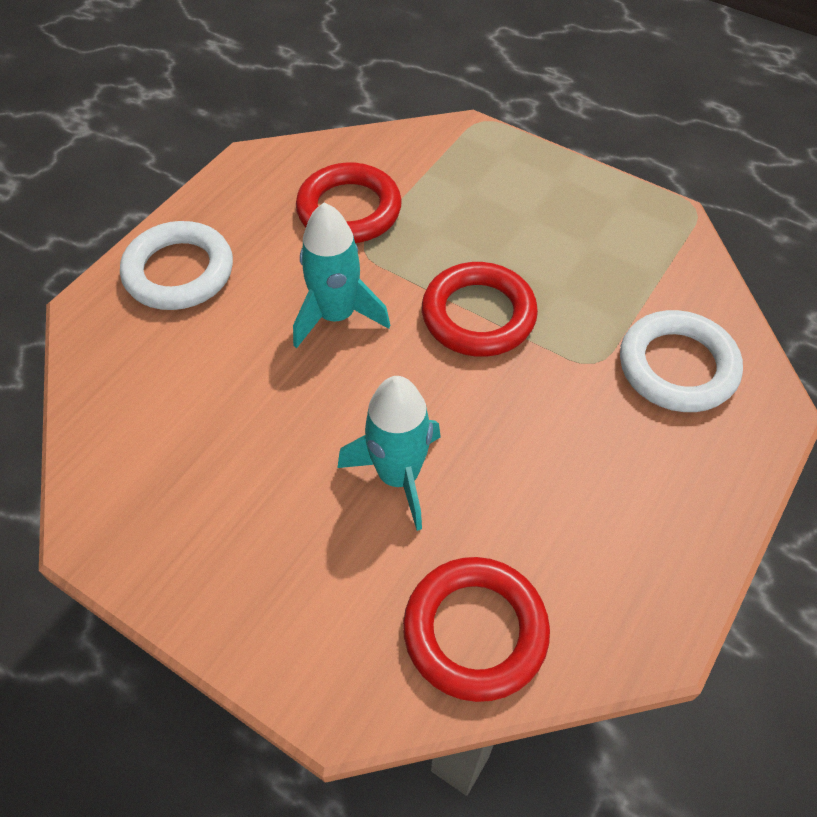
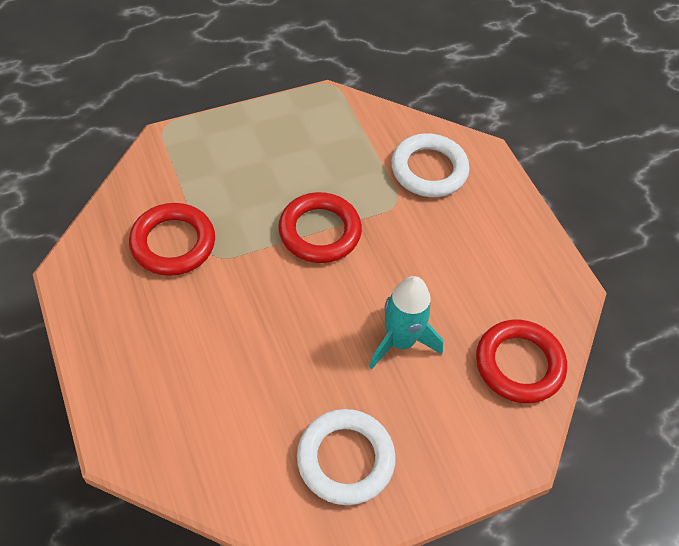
camera: 60 degrees left, 0 degrees up
(179, 272) = (136, 372): white ring -> white ring (345, 459)
(336, 315) = (257, 303): turquoise rocket -> none

